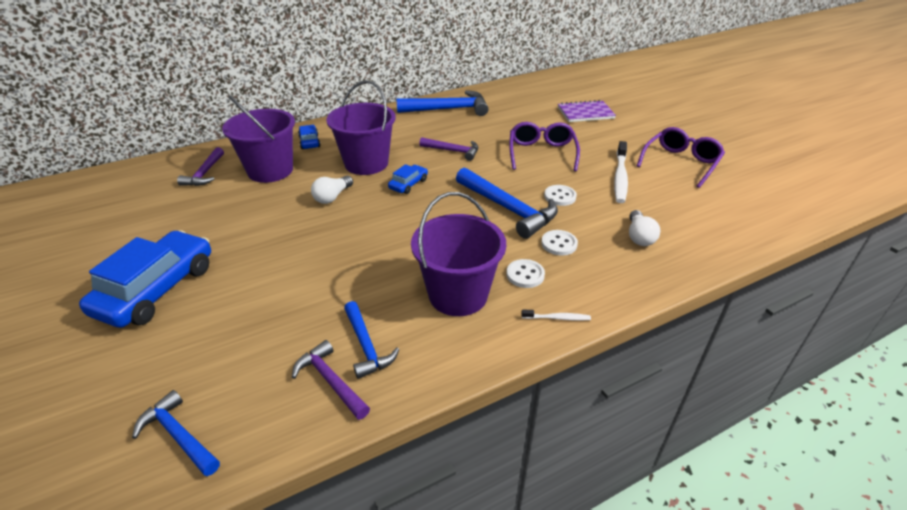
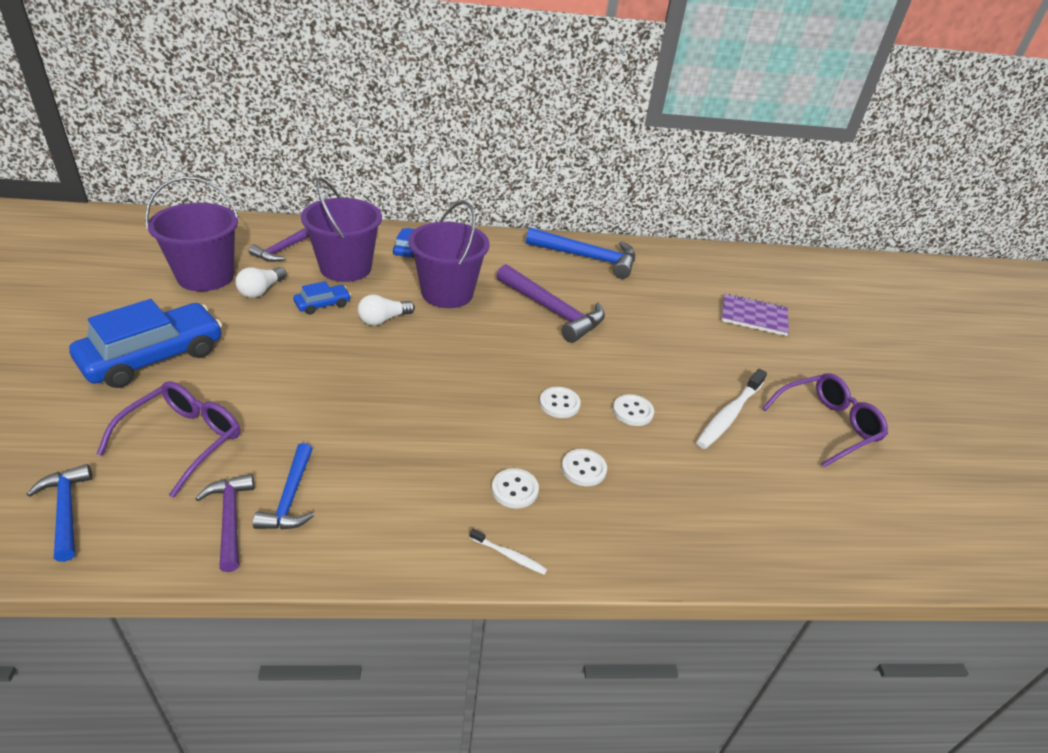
camera: 20 degrees right, 0 degrees up
(408, 184) = (472, 333): blue car -> blue car (323, 304)
(453, 151) = (552, 311): purple hammer -> purple hammer, size x1.68
(458, 295) = (424, 482): purple bucket -> purple bucket (205, 276)
(508, 209) = (559, 404): blue hammer -> white button
(541, 153) = (655, 349): purple glasses -> purple glasses (184, 440)
(639, 236) = (689, 499): white light bulb -> white light bulb (261, 290)

